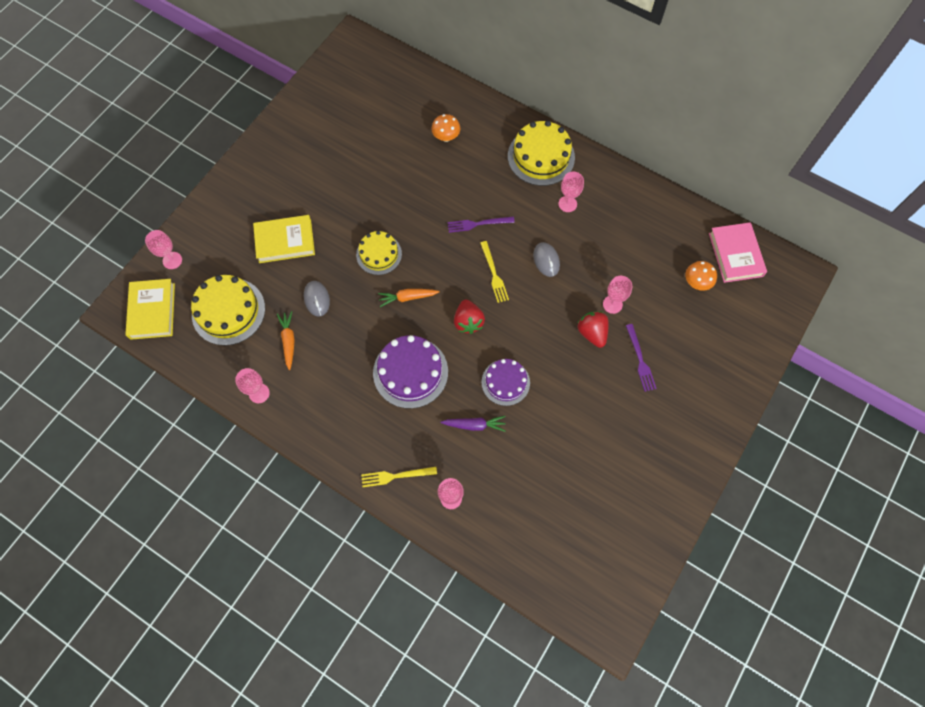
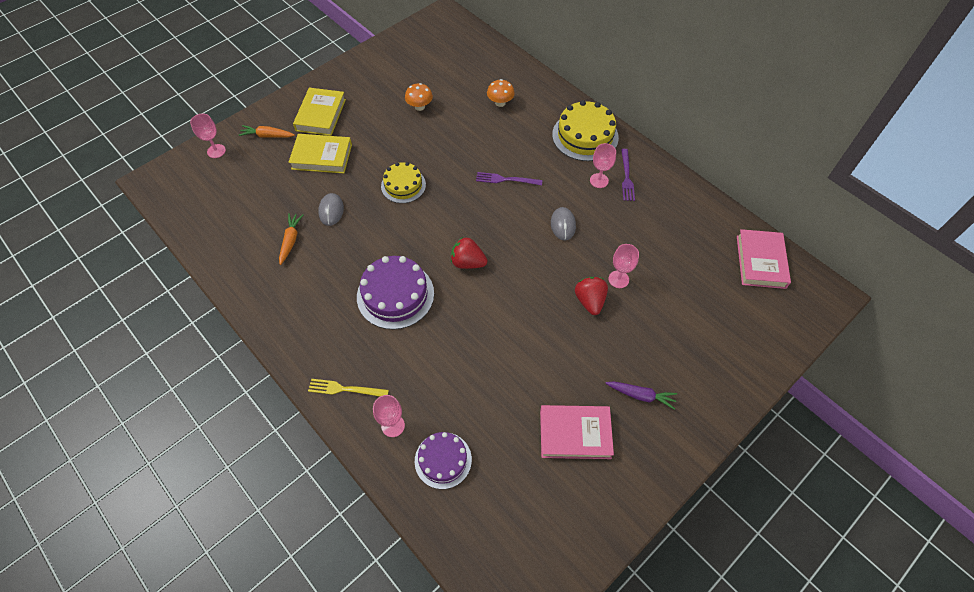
camera: 15 degrees right, 10 degrees down
(152, 311) = (180, 188): yellow book -> yellow book (321, 115)
(228, 311) = (247, 203): yellow cake -> none
(259, 393) = (245, 280): pink goblet -> none
(407, 297) = (416, 228): orange carrot -> orange carrot (267, 136)
(468, 322) = (468, 262): red strawberry -> red strawberry turned 105 degrees clockwise
(474, 425) = (442, 360): purple carrot -> purple carrot (641, 395)
(494, 274) = (507, 226): yellow fork -> none
(505, 382) = (486, 326): purple cake -> purple cake (443, 460)
(612, 463) = (575, 434): none -> pink book
(640, 360) = (633, 338): purple fork -> purple fork (626, 177)
(696, 282) = (712, 278): orange mushroom -> orange mushroom (419, 107)

